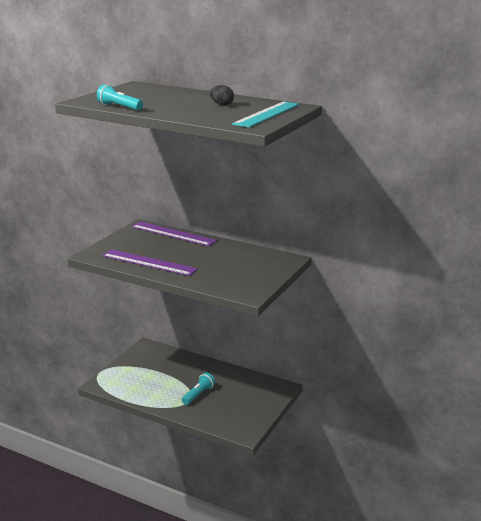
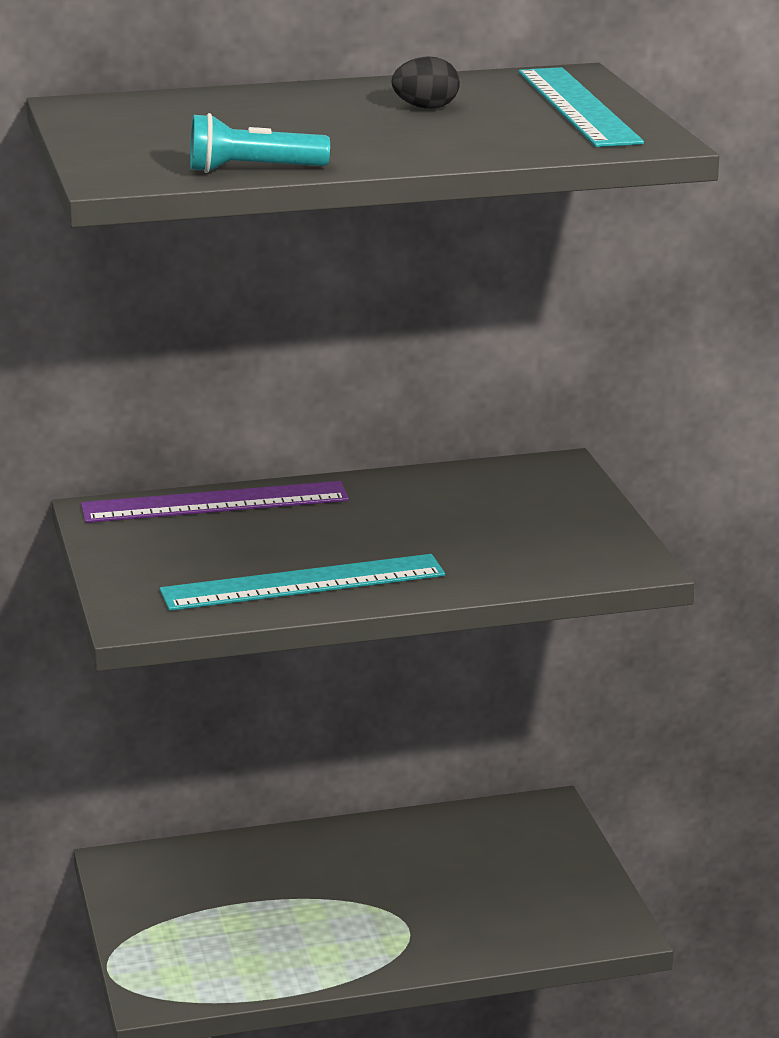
camera: 40 degrees left, 0 degrees up
(149, 262) = (303, 583): purple ruler -> turquoise ruler
(198, 394) = (407, 906): turquoise flashlight -> none

